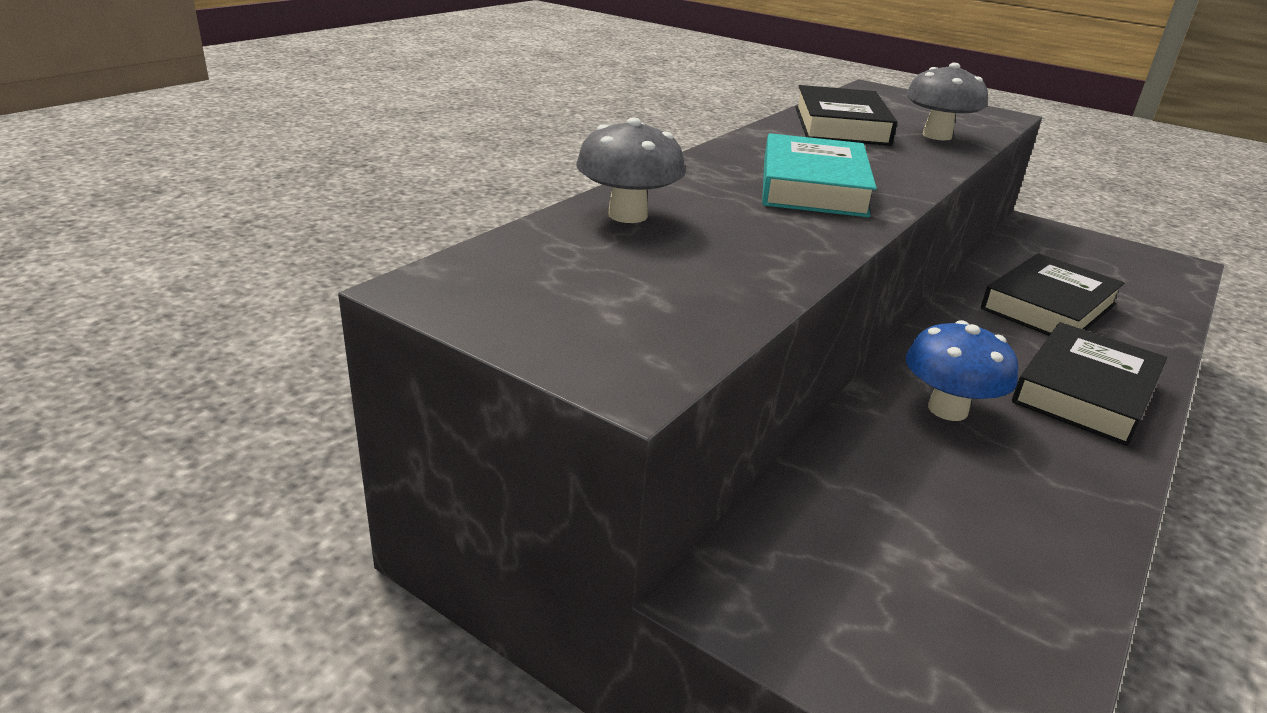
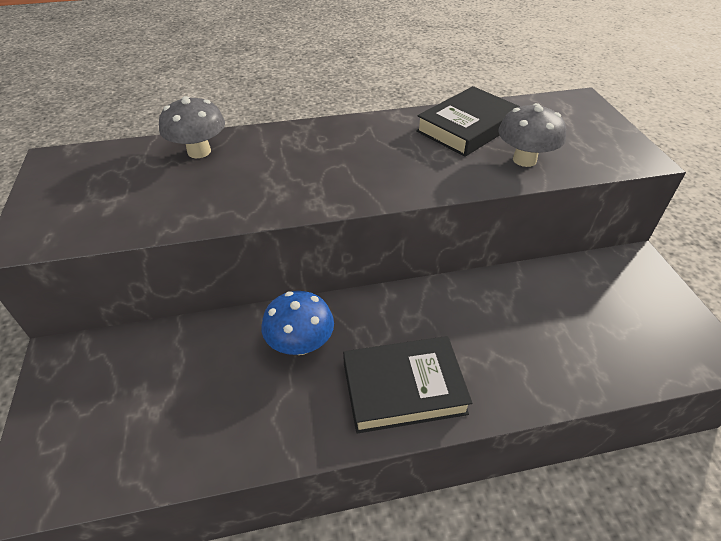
camera: 45 degrees right, 15 degrees up
(812, 186) = (334, 170): turquoise book -> none
(1048, 306) = (505, 323): black book -> none

